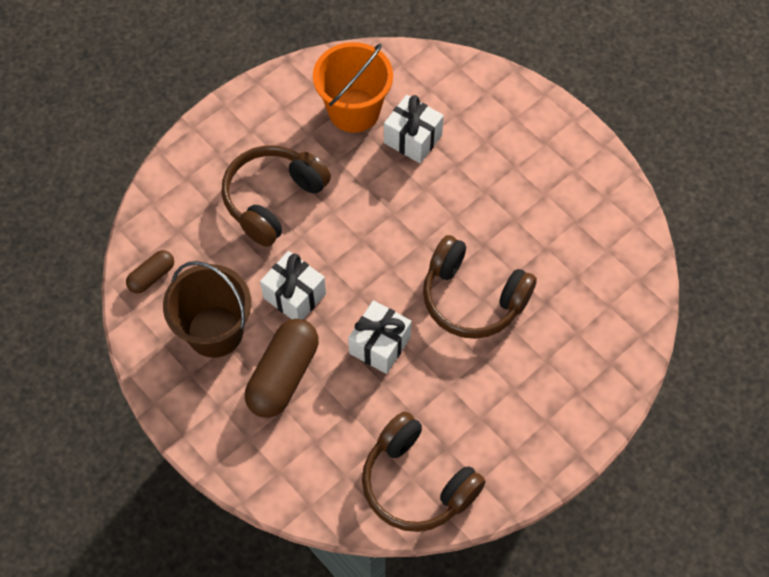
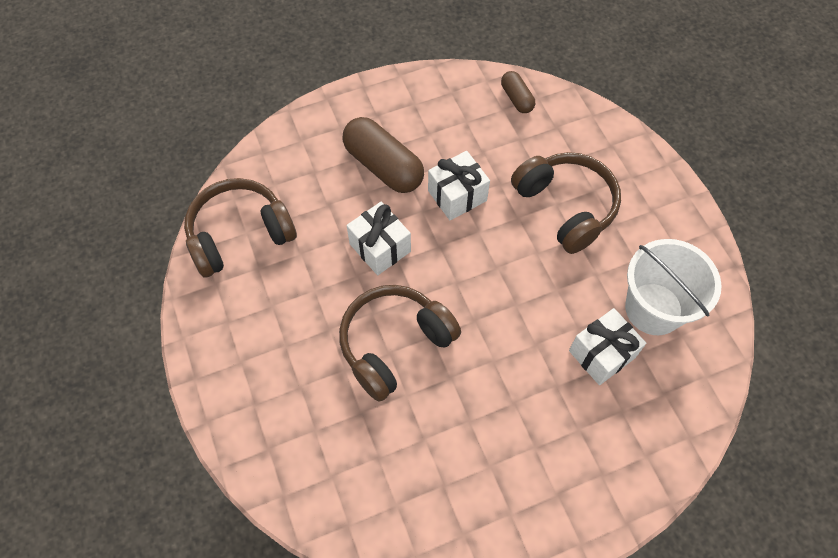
camera: 110 degrees right, 0 degrees up
(215, 331) = (446, 129): brown bucket -> none
(354, 111) = (653, 309): orange bucket -> white bucket

